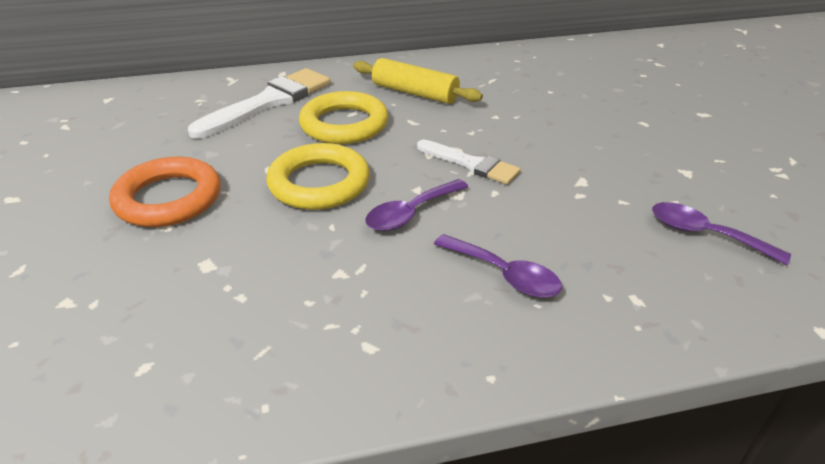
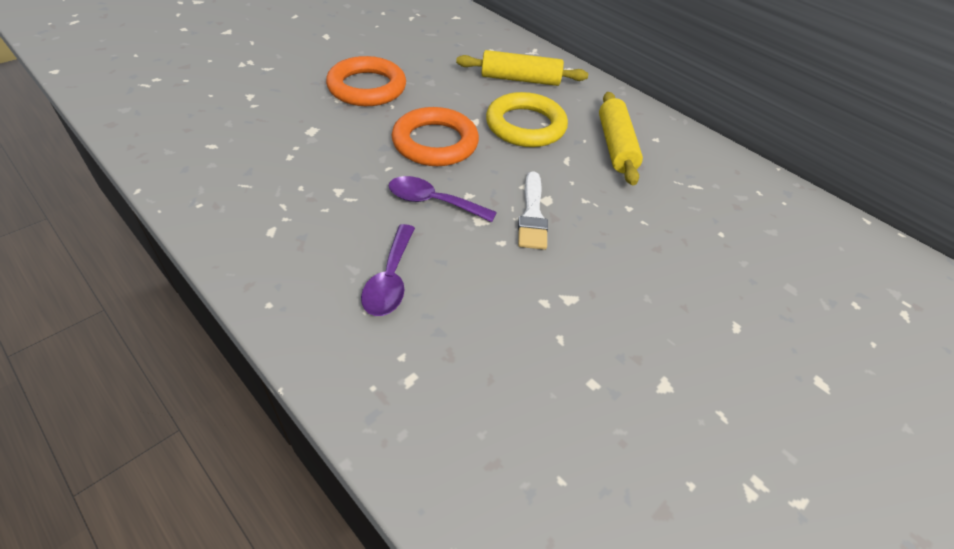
camera: 55 degrees right, 10 degrees up
(269, 102) = (520, 79): white brush -> yellow rolling pin
(319, 183) = (435, 143): yellow ring -> orange ring
(704, 234) = (553, 420): purple spoon -> none

